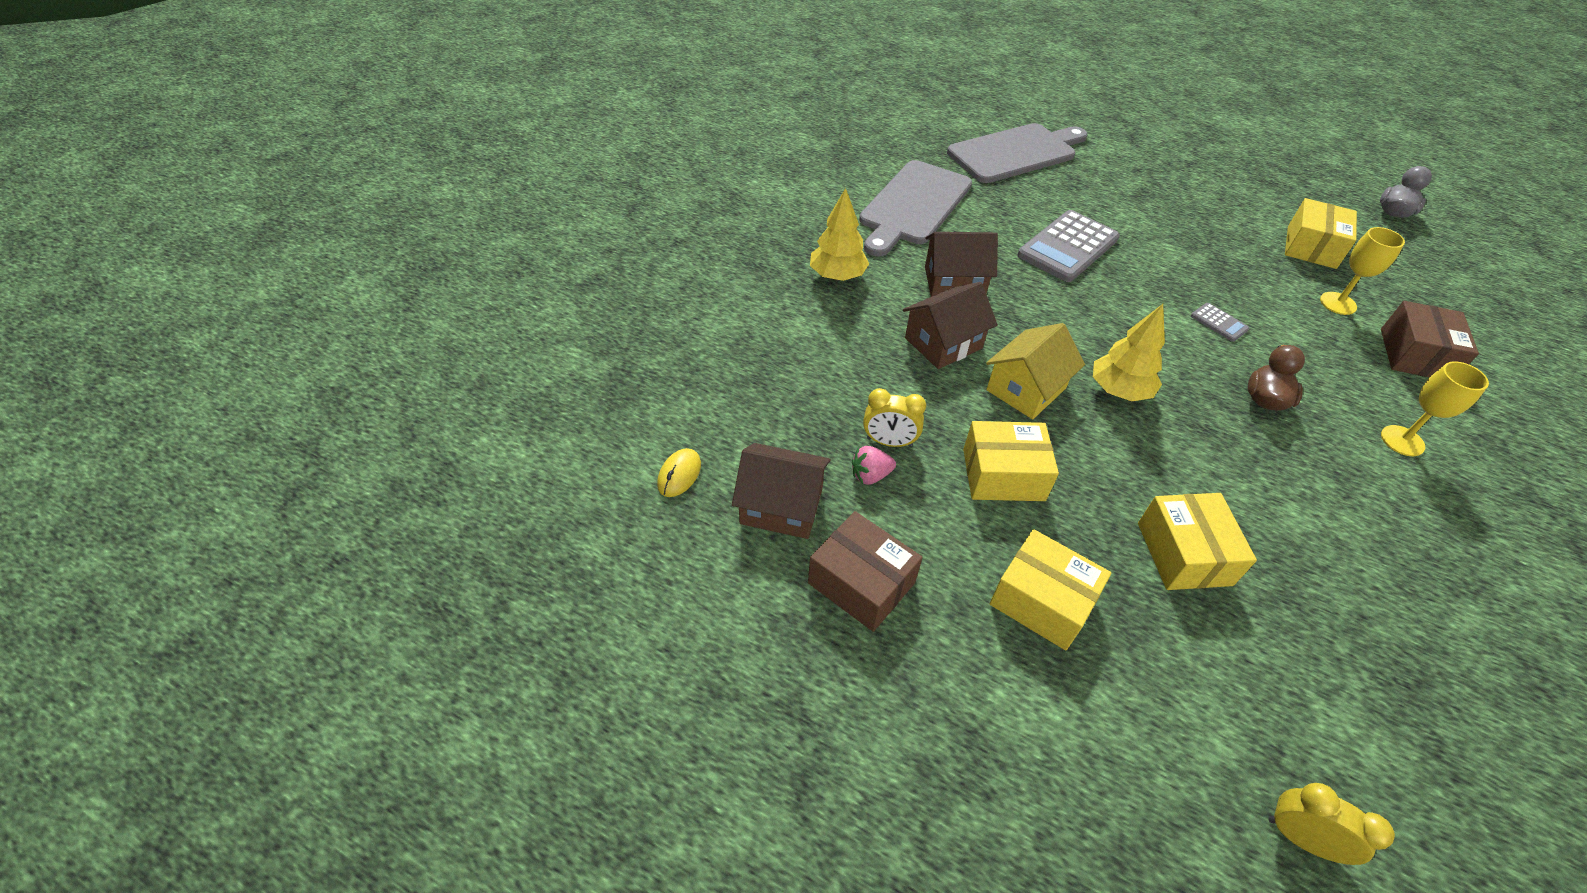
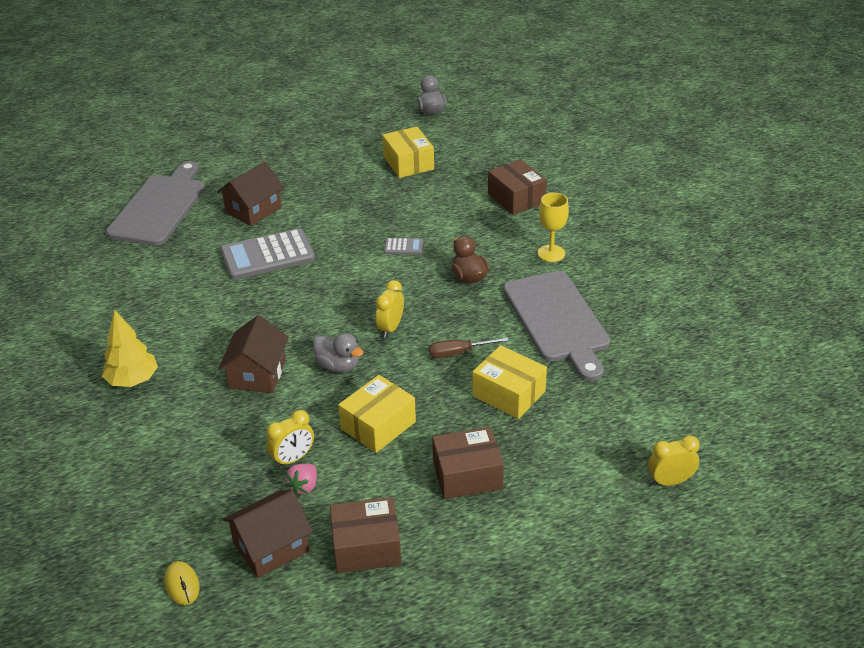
camera: 45 degrees left, 10 degrees down
(913, 206) = (129, 293): grey cutting board -> grey cutting board (557, 320)
(954, 282) = (219, 329): brown house -> brown house (253, 210)
(1026, 389) = (338, 366): yellow house -> grey duck
(1042, 601) = (467, 475): yellow box -> brown box
(1068, 247) = (267, 255): grey calculator -> grey calculator turned 75 degrees clockwise
(1119, 391) = (390, 328): yellow tree -> yellow clock
(1169, 467) = (459, 353): none -> brown screwdriver
(1338, 303) = (454, 191): yellow goblet -> none

